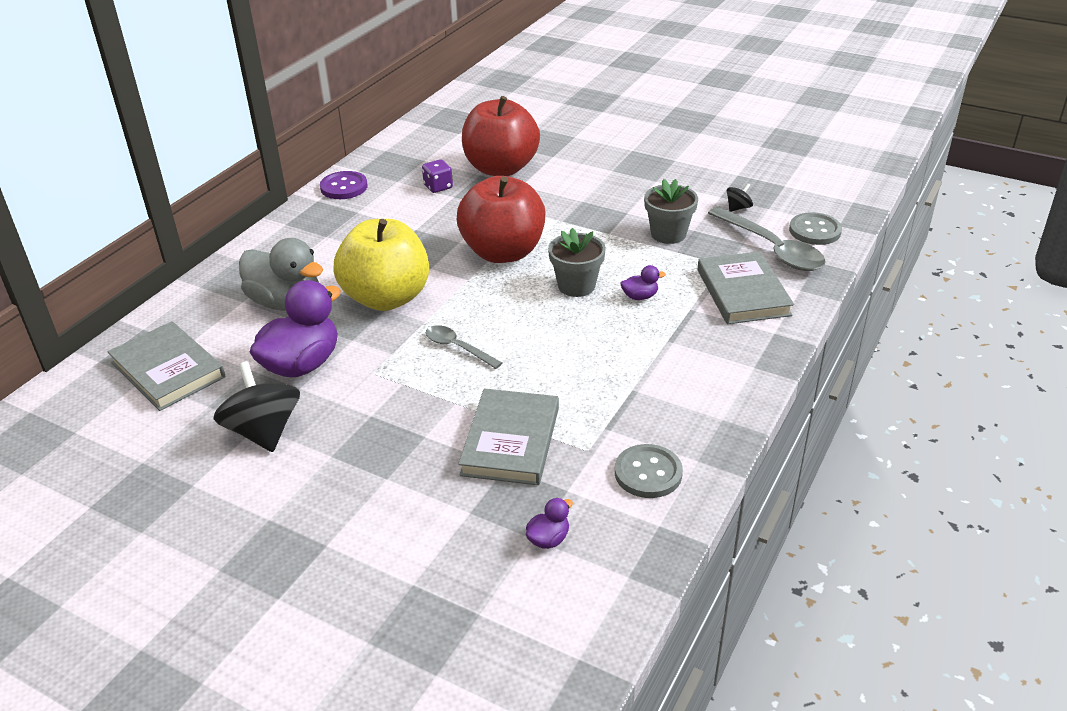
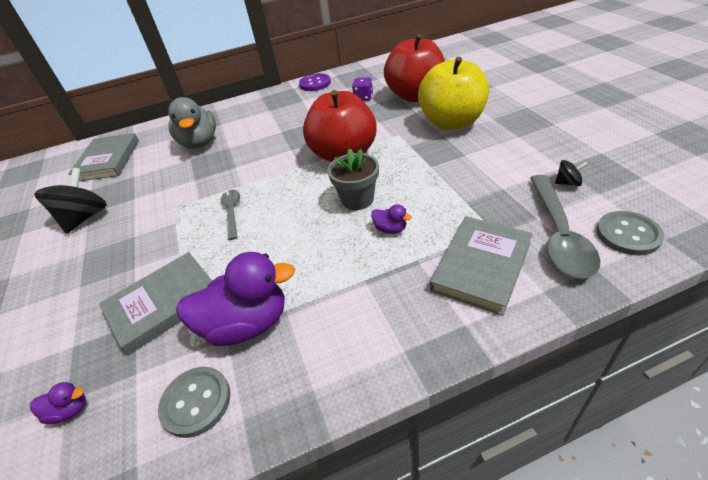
camera: 45 degrees right, 5 degrees up
(302, 364) = (154, 184): purple duck -> purple duck (247, 324)
(386, 298) = (244, 160): yellow apple -> yellow apple (452, 123)
(668, 234) = (477, 184): grey flower pot -> none

